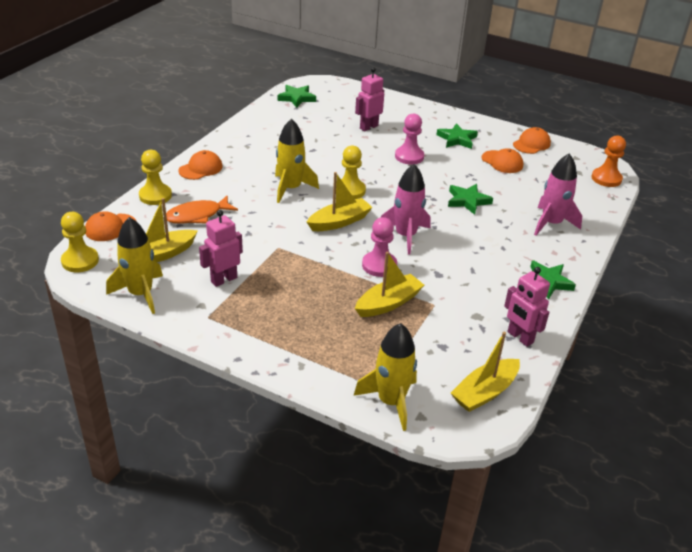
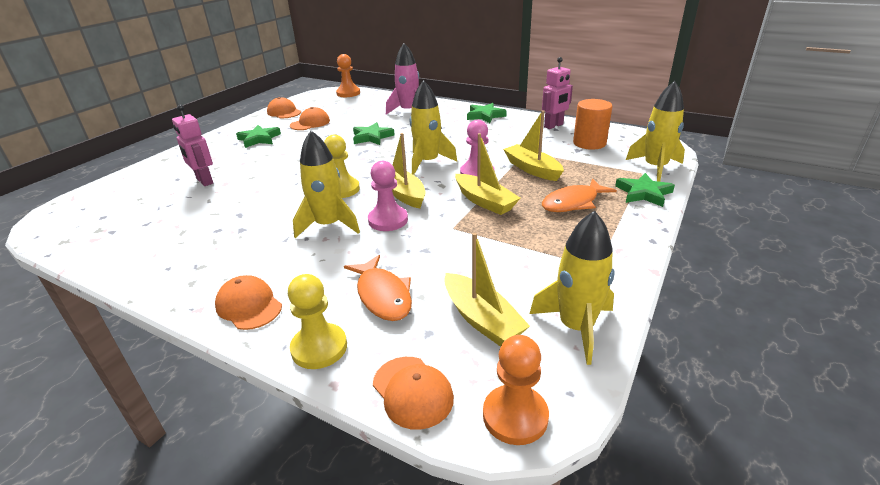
camera: 85 degrees left, 5 degrees down
(80, 261) = (515, 416): yellow pawn -> orange pawn
(224, 279) = (524, 260): pink robot -> none
(296, 98) = (82, 232): green star -> green star (643, 193)
(312, 321) = (573, 203): none -> orange fish
(405, 236) = (428, 162): pink rocket -> yellow rocket
(409, 156) = (283, 160): pink pawn -> pink pawn (388, 220)
(463, 360) = (589, 143): none -> orange cylinder
(485, 392) = (620, 137): yellow boat -> yellow boat (484, 201)

